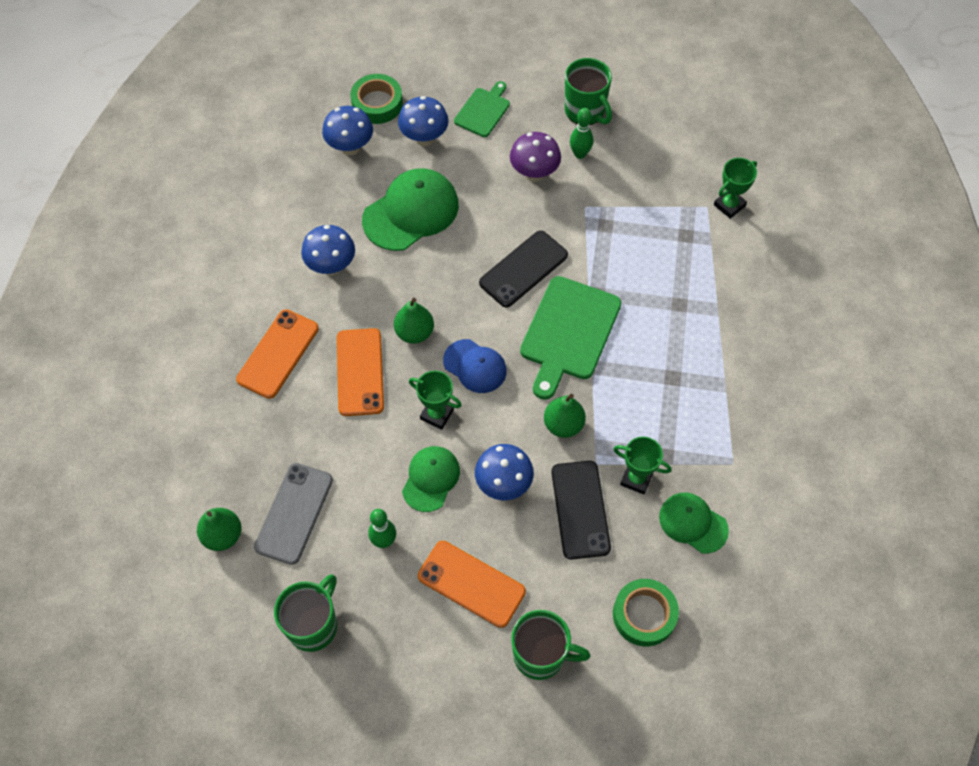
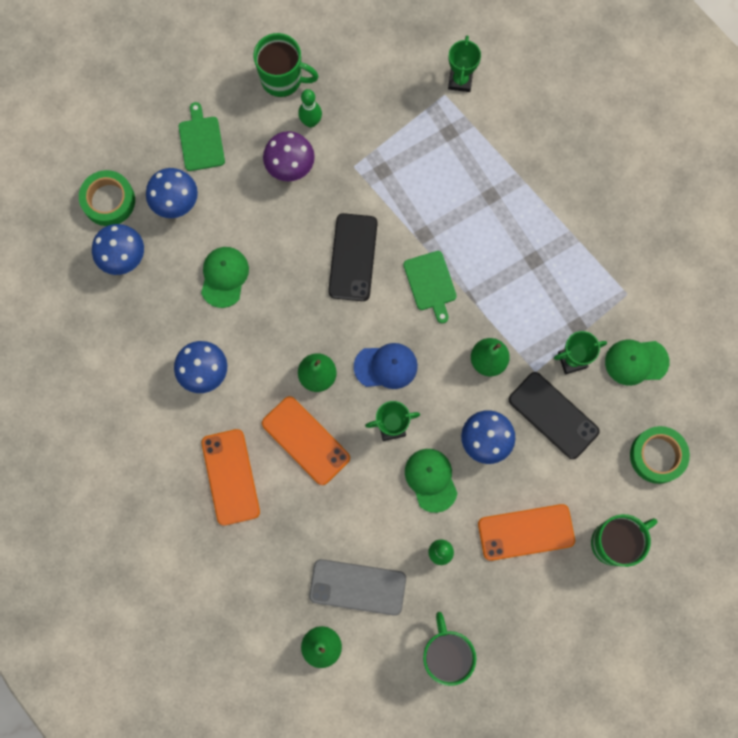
camera: 40 degrees left, 15 degrees up
(294, 513) = (357, 587): grey phone -> grey phone turned 60 degrees counterclockwise
(411, 212) = (224, 277): green cap -> green cap, size x0.61
(569, 332) = (431, 283): green cutting board -> green cutting board, size x0.57

